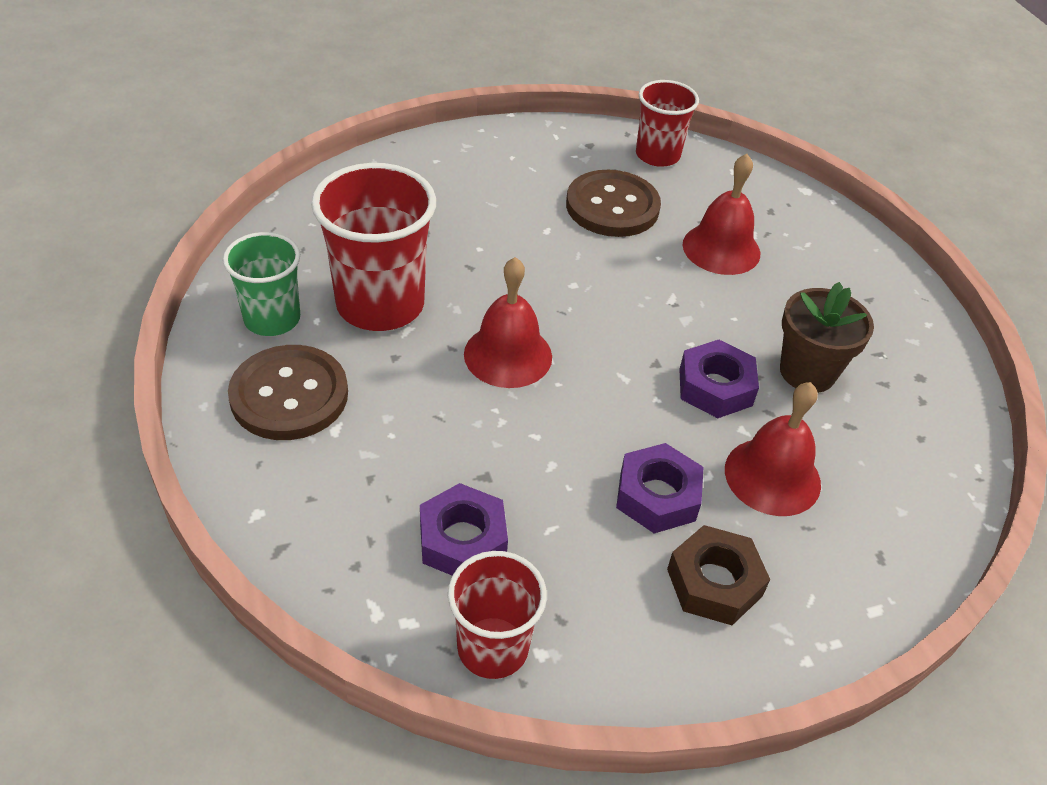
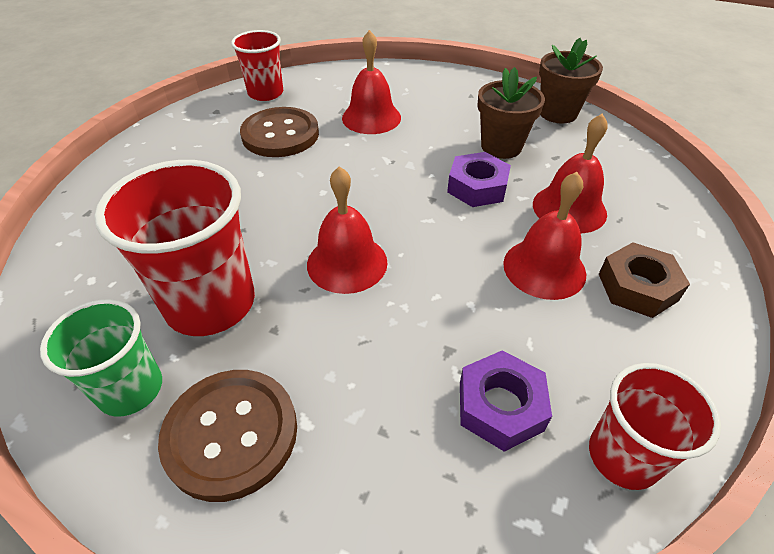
camera: 45 degrees left, 0 degrees up
(657, 496) = (544, 268): purple nut -> red bell
(939, 389) = (558, 113): none -> brown flower pot

